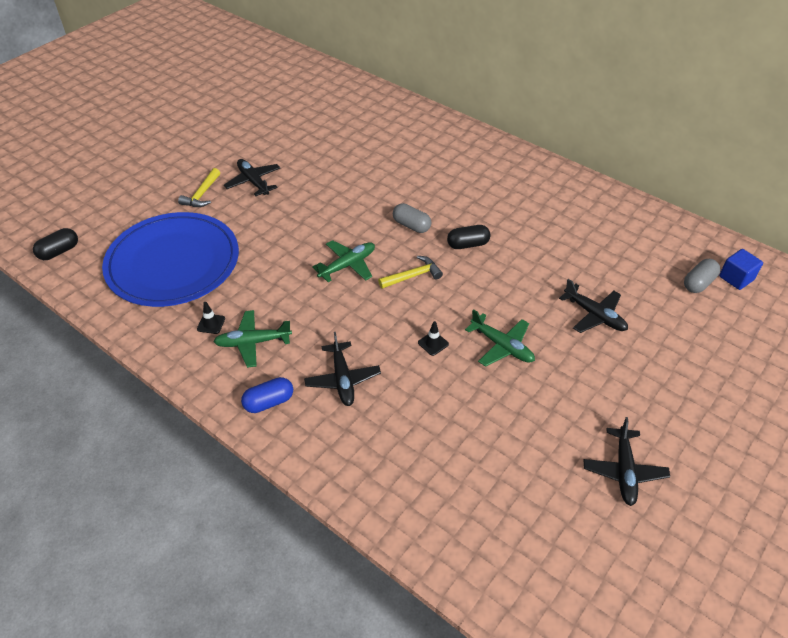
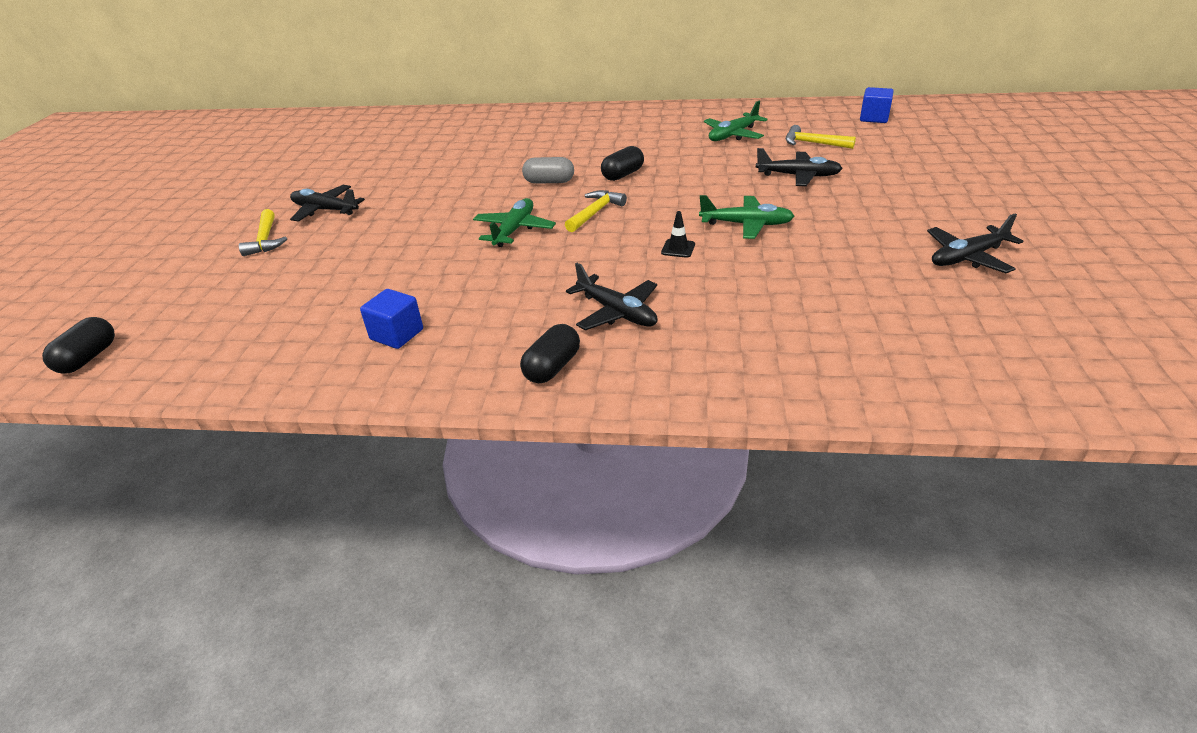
camera: 30 degrees left, 10 degrees down
(173, 263) = (284, 305): blue plate -> none
(211, 324) = (397, 334): black traffic cone -> blue cube
(252, 342) = (471, 328): green plane -> green plane (733, 135)
(269, 402) = (552, 367): blue capsule -> black capsule
(624, 471) = (967, 257): black plane -> black plane turned 90 degrees clockwise
(648, 283) = (813, 143): none -> yellow hammer
(698, 283) = (851, 130): grey capsule -> none

